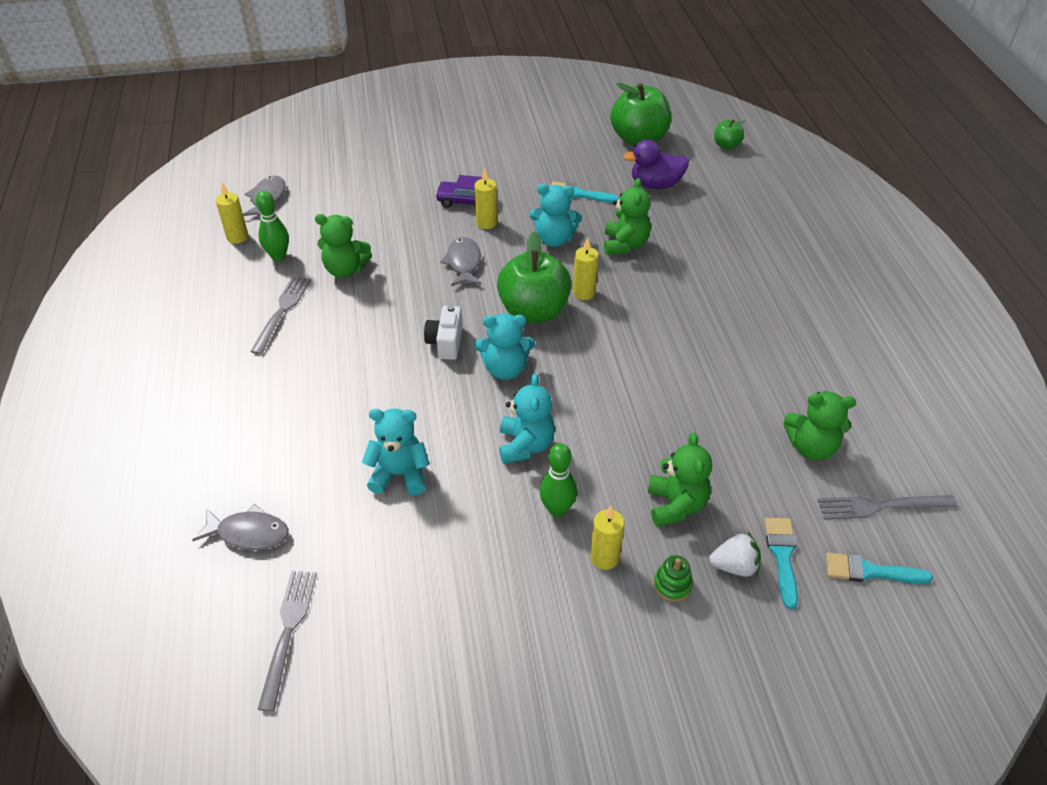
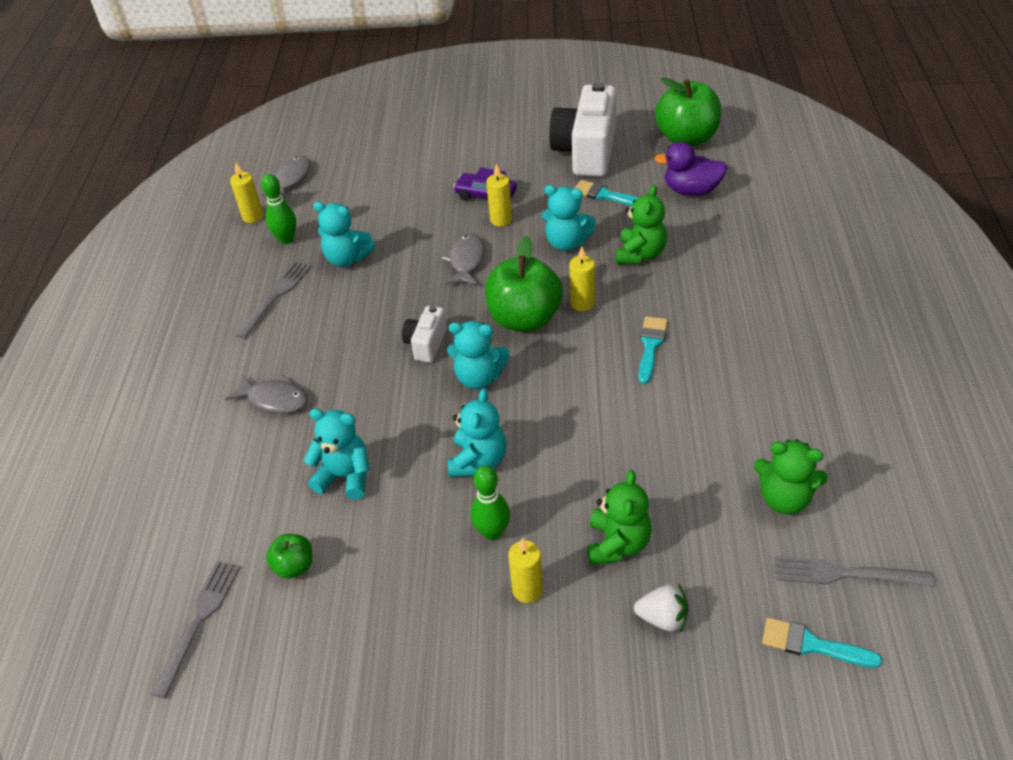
camera: 15 degrees right, 0 degrees up
(249, 533) = (188, 518): grey fish -> grey fish (274, 399)
(345, 269) = (347, 258): green teddy bear -> turquoise teddy bear
(550, 156) = (586, 151): none -> white camera
(672, 585) = (590, 629): green stacking toy -> none
(726, 145) = (782, 151): green apple -> green apple (294, 566)
(782, 556) = (718, 614): turquoise brush -> turquoise brush (651, 346)

